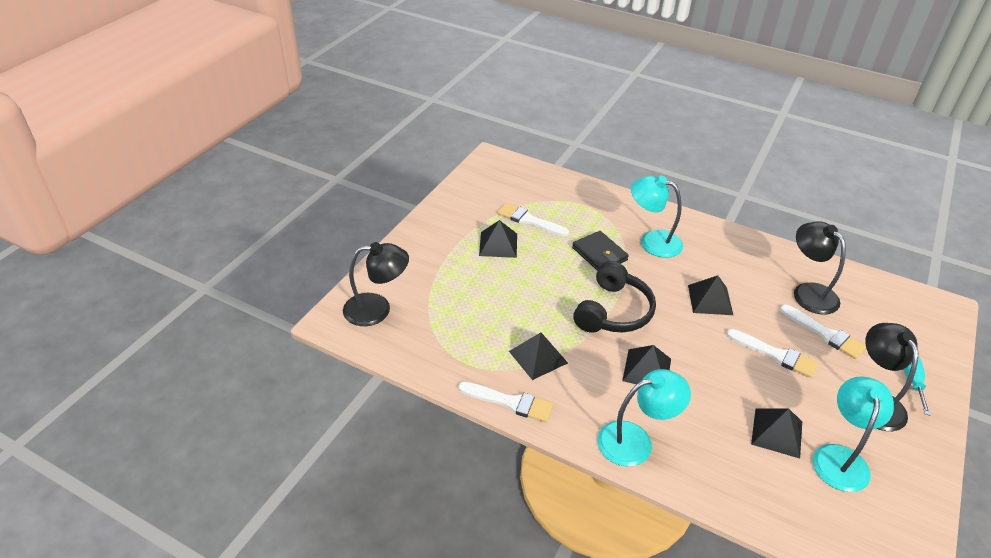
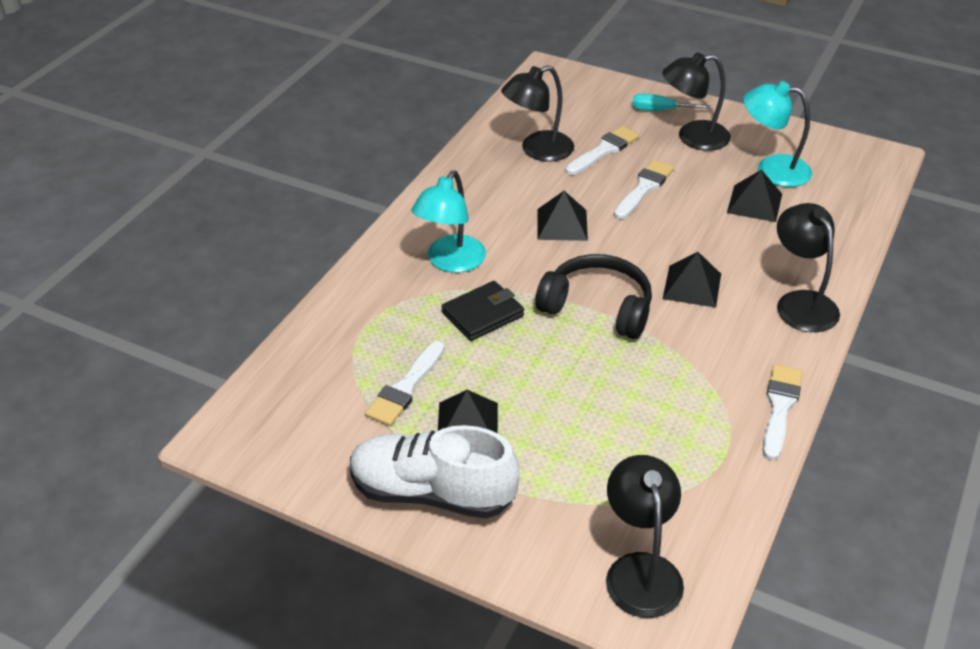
camera: 90 degrees left, 0 degrees up
(446, 229) = (432, 493): none -> white shoe
(538, 357) = (695, 380): black pyramid -> none
(635, 441) = (800, 302): turquoise lamp -> black lamp

